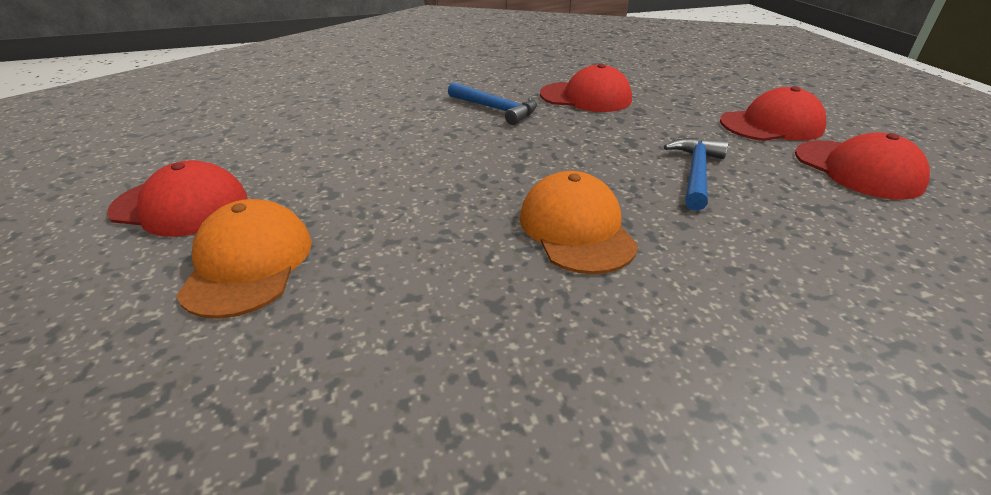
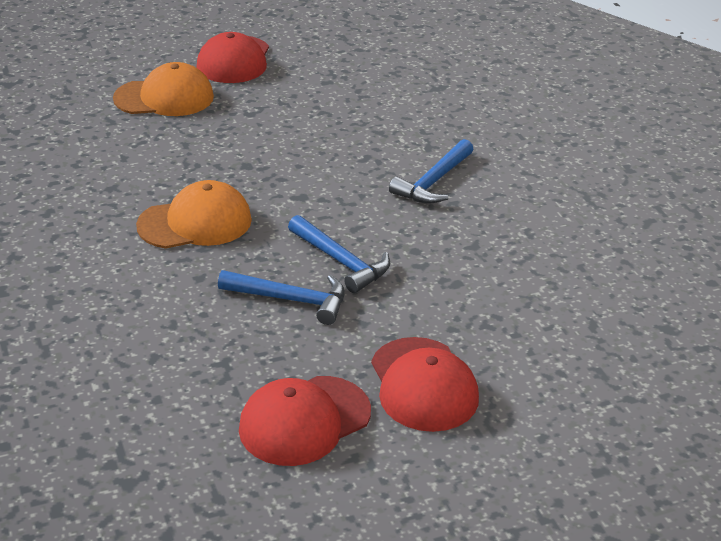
camera: 85 degrees right, 0 degrees up
(586, 97) = (485, 245): red cap -> none
(626, 149) = (341, 261): none -> blue hammer

